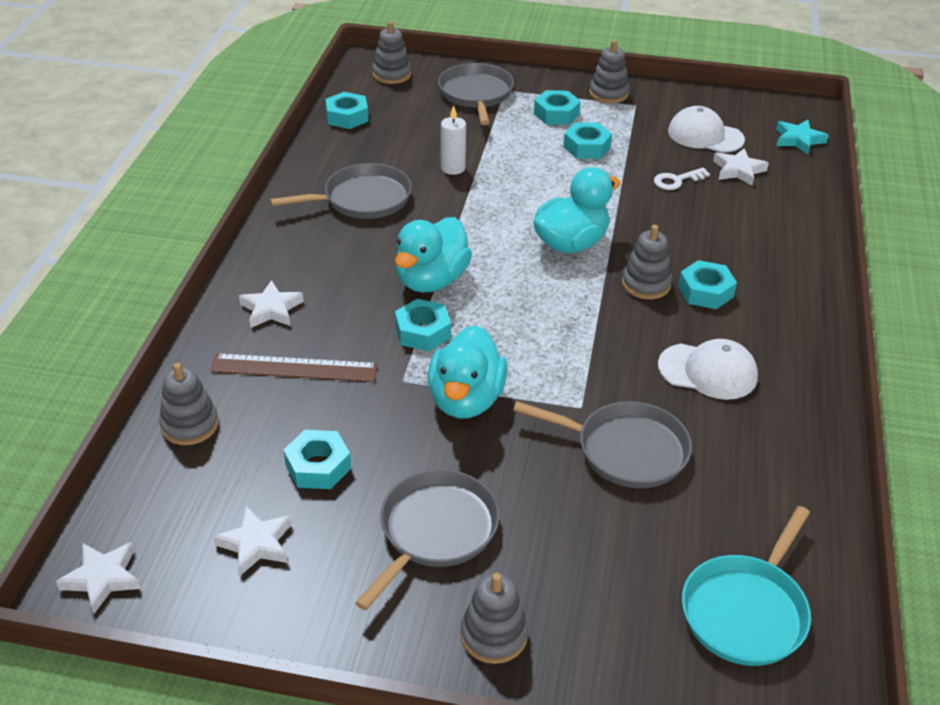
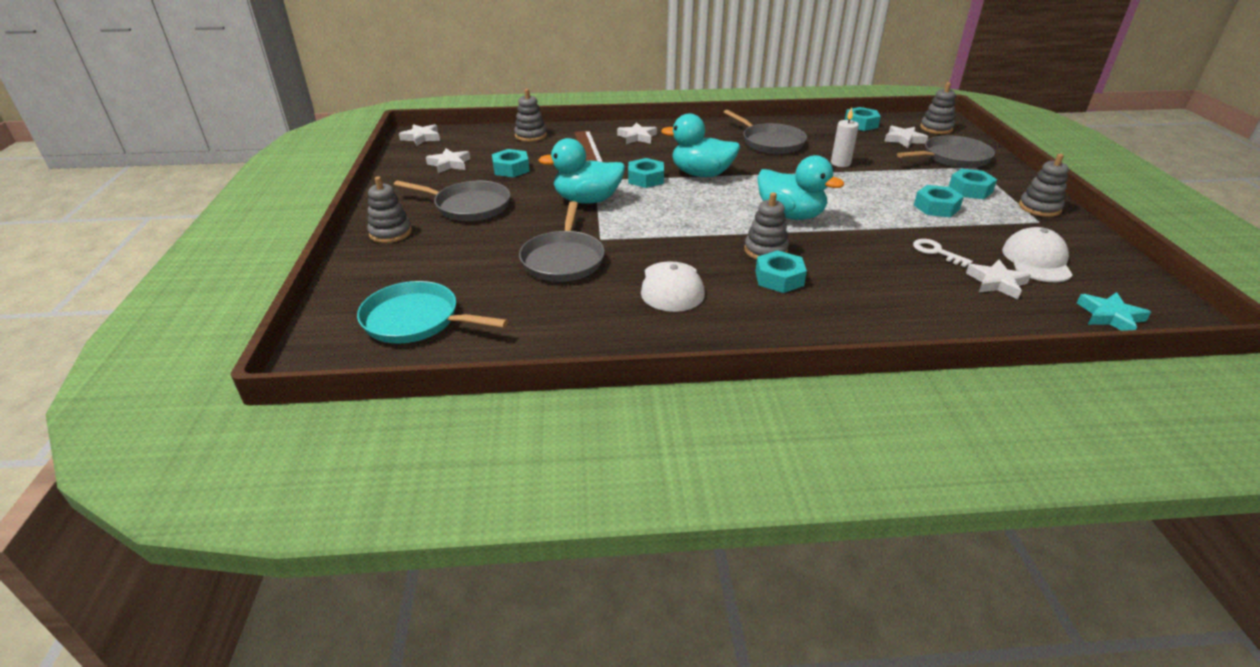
camera: 75 degrees right, 5 degrees down
(411, 105) = (904, 140): none -> white star

